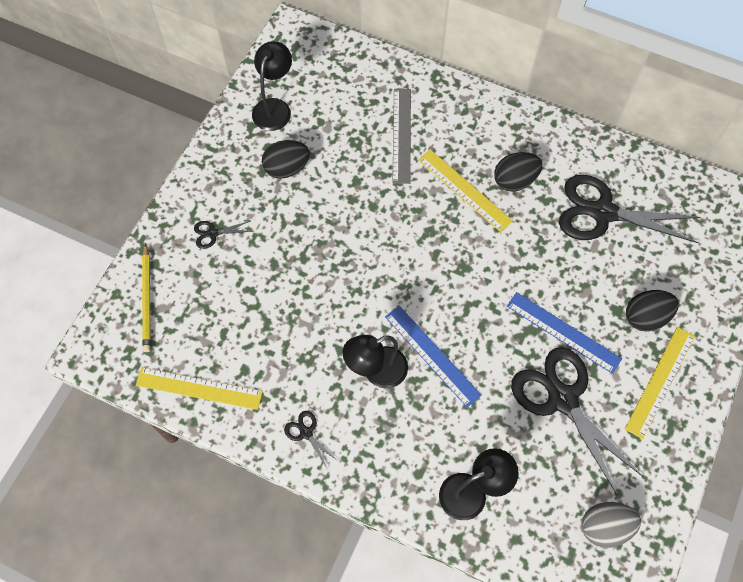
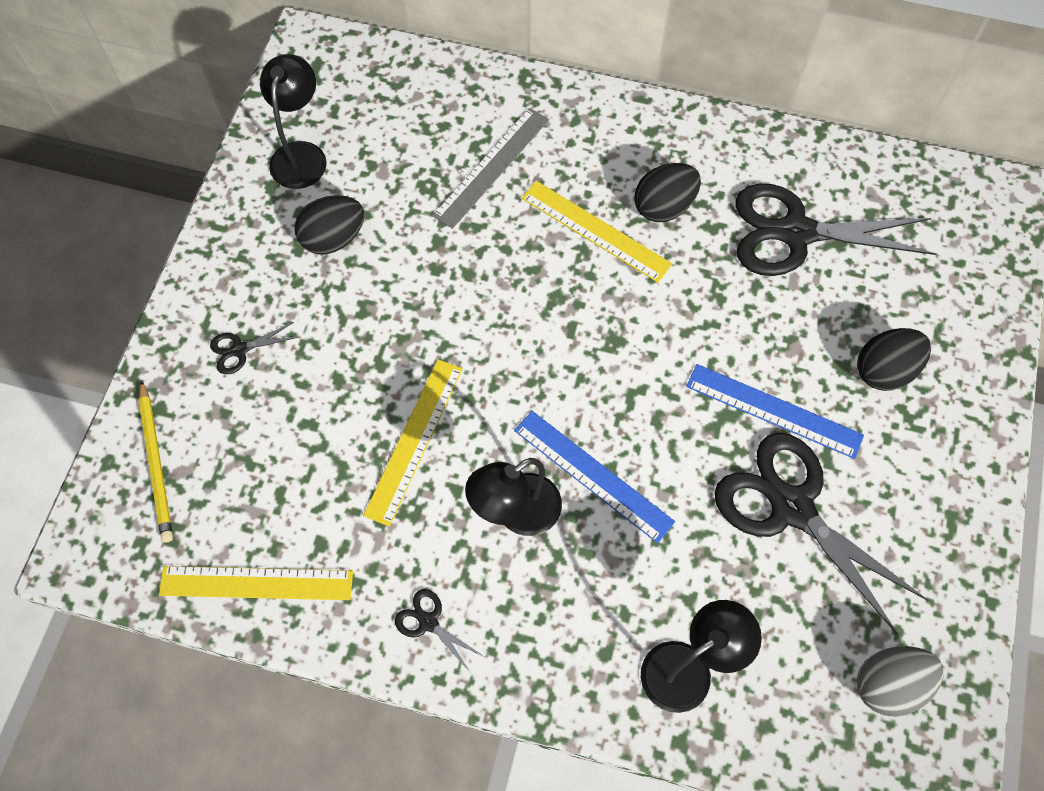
camera: 10 degrees left, 0 degrees up
(401, 135) = (491, 167): grey ruler -> grey ruler turned 45 degrees clockwise
(660, 381) = (923, 458): yellow ruler -> yellow ruler (414, 440)

